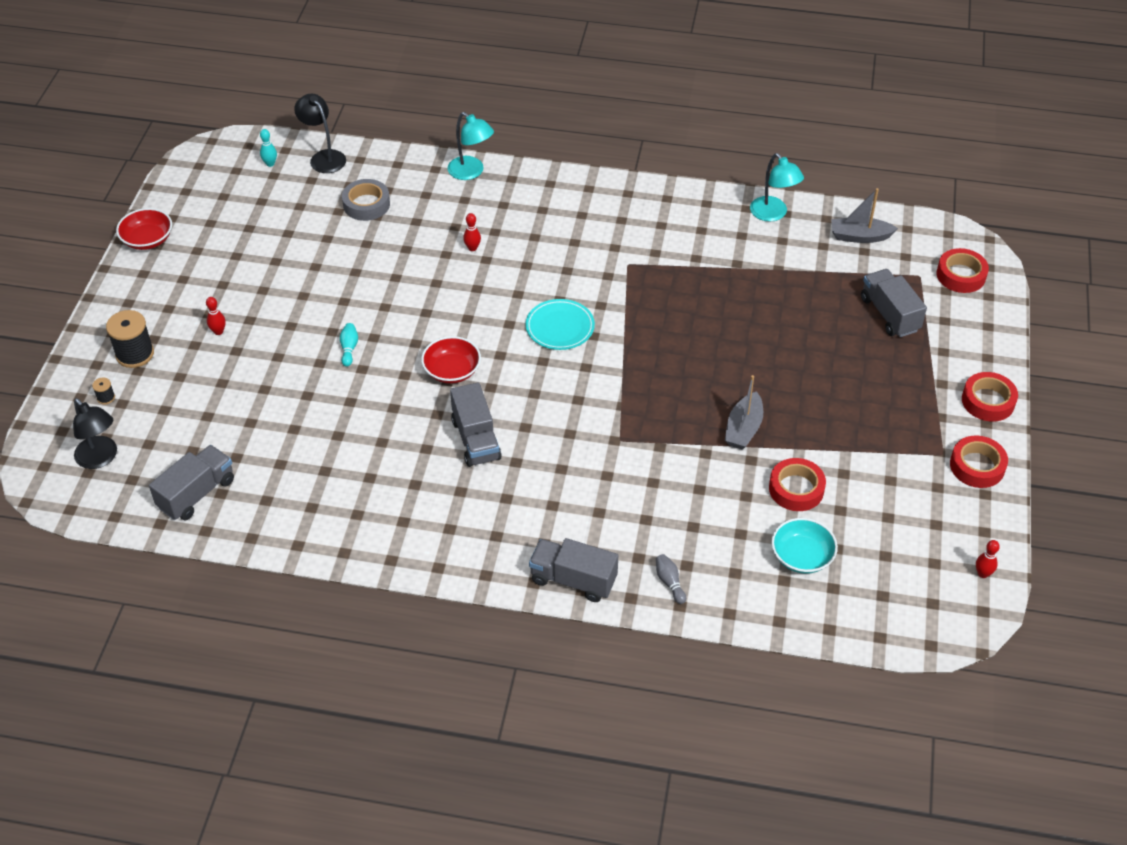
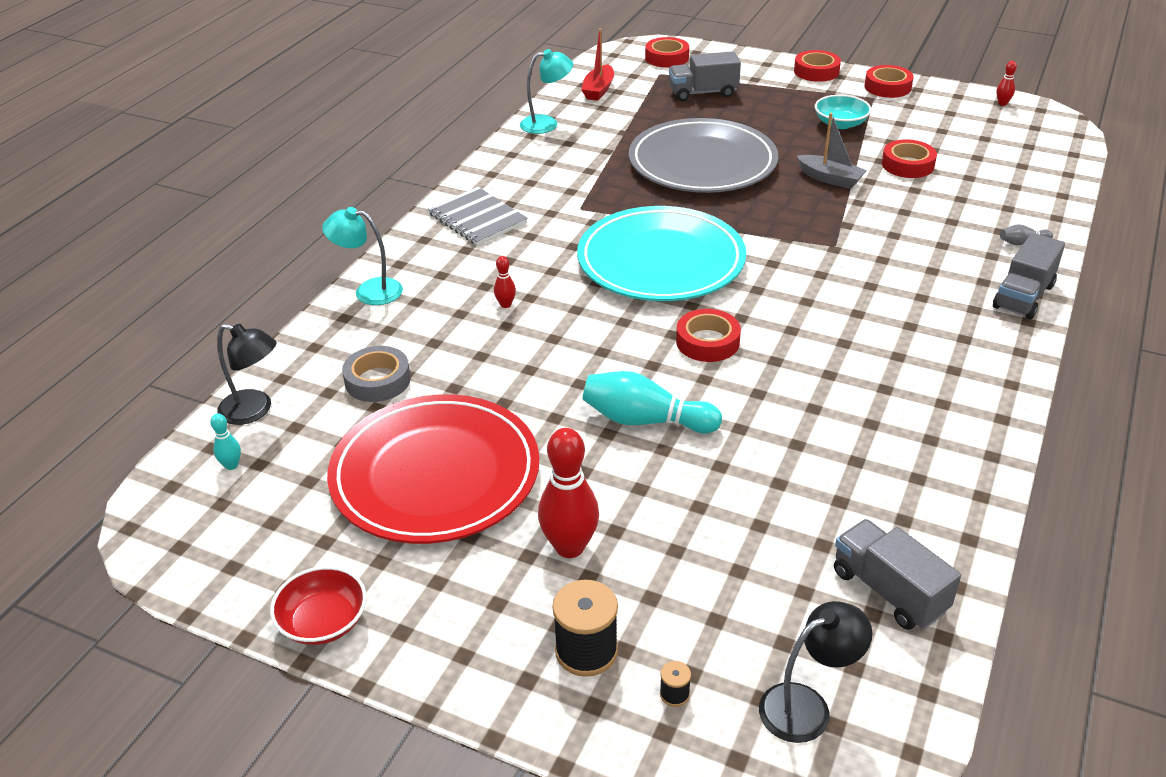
camera: 75 degrees left, 10 degrees down
(218, 331) = (569, 547): red bowling pin -> red bowling pin, size x2.13
(275, 255) = (435, 475): none -> red plate
(324, 157) = (254, 410): black lamp -> black lamp turned 135 degrees counterclockwise
(349, 348) = (645, 420): turquoise bowling pin -> turquoise bowling pin, size x2.13
(452, 371) = (707, 342): red bowl -> red tape
(471, 172) = (369, 291): turquoise lamp -> turquoise lamp turned 135 degrees counterclockwise
(476, 439) = (820, 336): grey truck -> none
(560, 327) = (661, 261): turquoise plate -> turquoise plate, size x2.12
(590, 206) = (477, 218): none -> grey notebook
(739, 332) = (702, 163): none -> grey plate
(802, 556) = (987, 174): turquoise bowl -> turquoise bowl (840, 124)
(859, 236) = (598, 90): grey boat -> red boat

